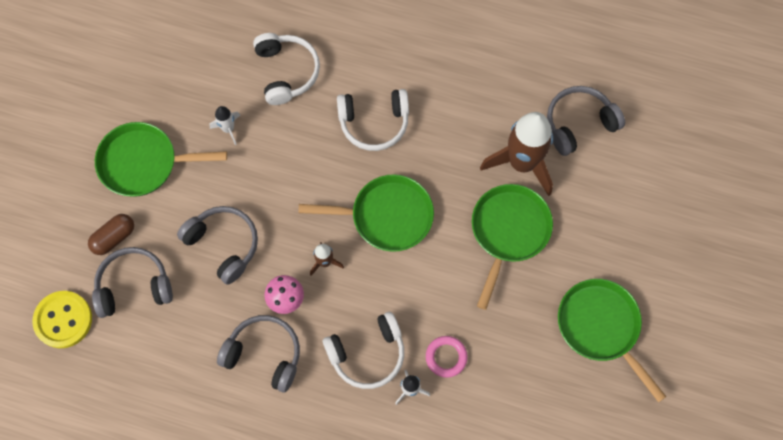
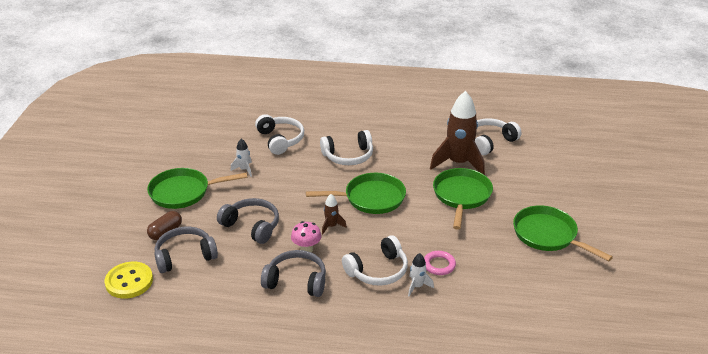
camera: 10 degrees left, 35 degrees down
(579, 124) = (490, 142): grey headphones -> white headphones

